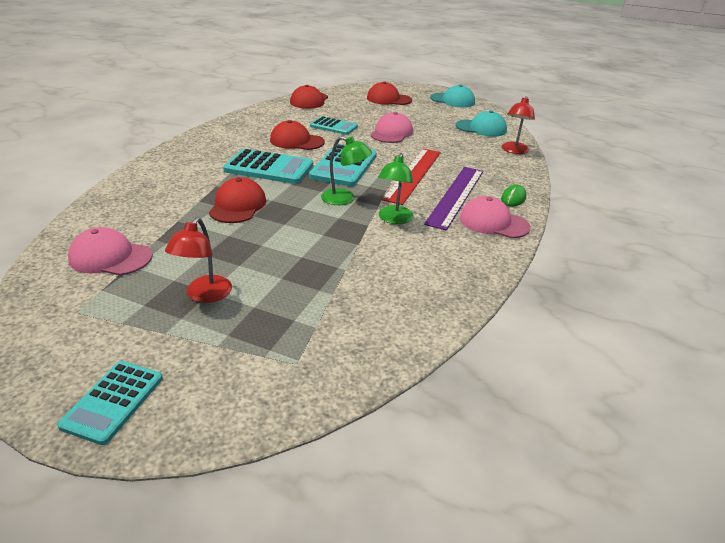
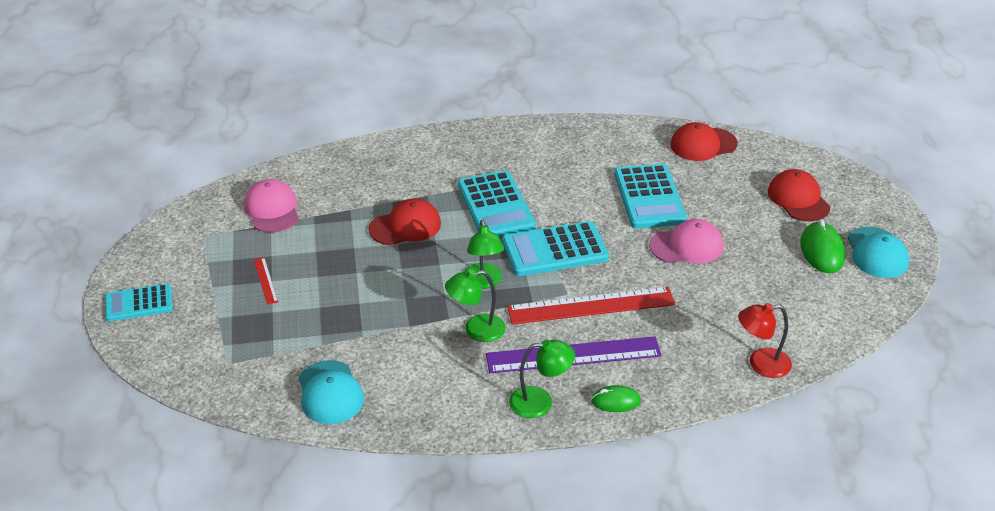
camera: 60 degrees right, 5 degrees up
(205, 295) = (265, 280): red lamp -> red ruler
(296, 141) = (577, 192): red cap -> none
(333, 126) = (649, 197): turquoise calculator -> turquoise calculator, size x1.57
(437, 109) = (822, 251): none -> green mouse
(481, 128) = (803, 312): turquoise cap -> turquoise cap (330, 393)
(493, 222) = (540, 402): pink cap -> green lamp

